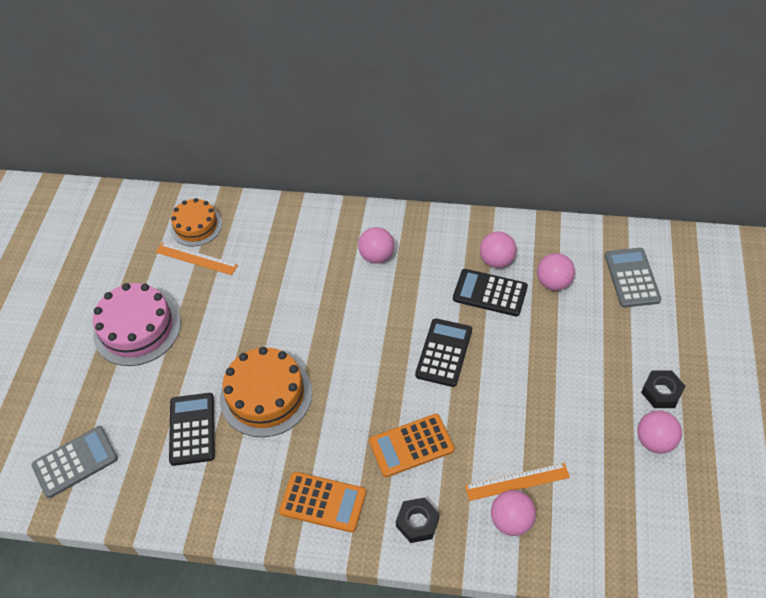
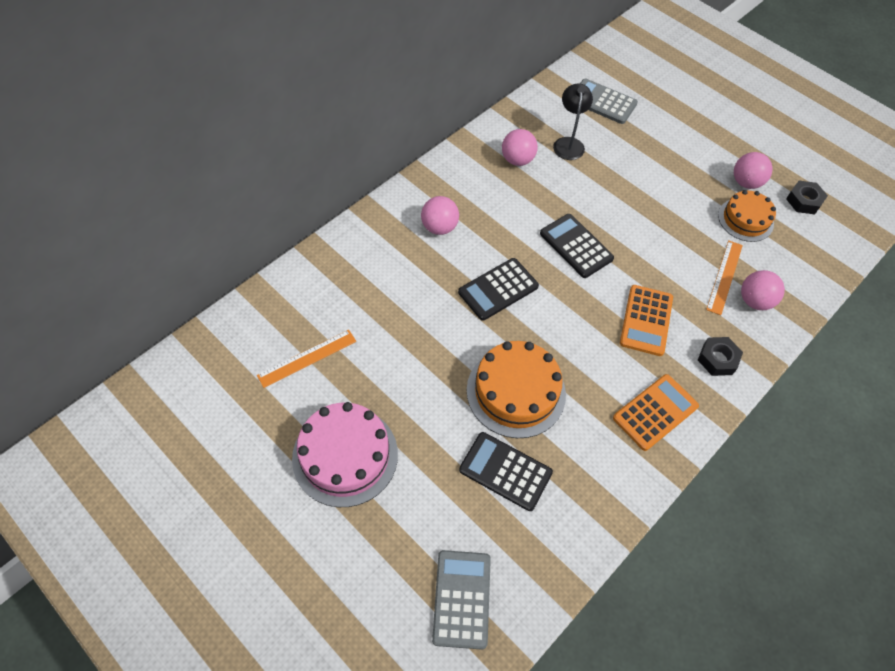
camera: 60 degrees left, 5 degrees up
(196, 226) = (265, 336): orange cake -> orange cake (745, 219)
(490, 293) = (544, 183): black calculator -> black calculator (498, 289)
(553, 283) = (568, 143): pink ball -> black lamp
(661, 392) = (710, 153): black nut -> black nut (804, 201)

